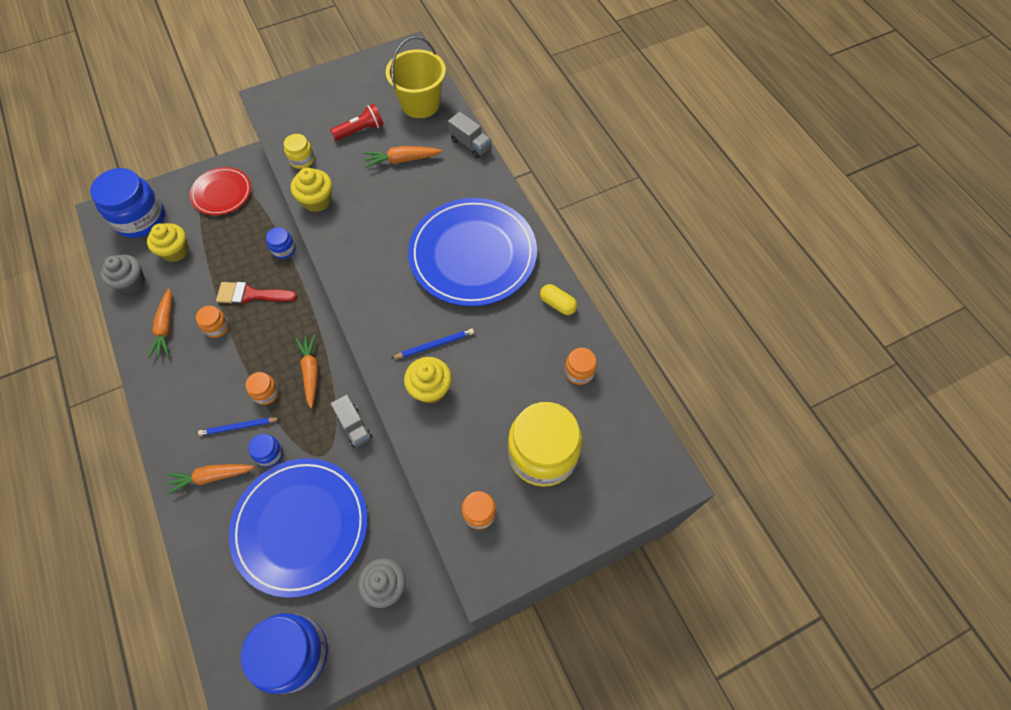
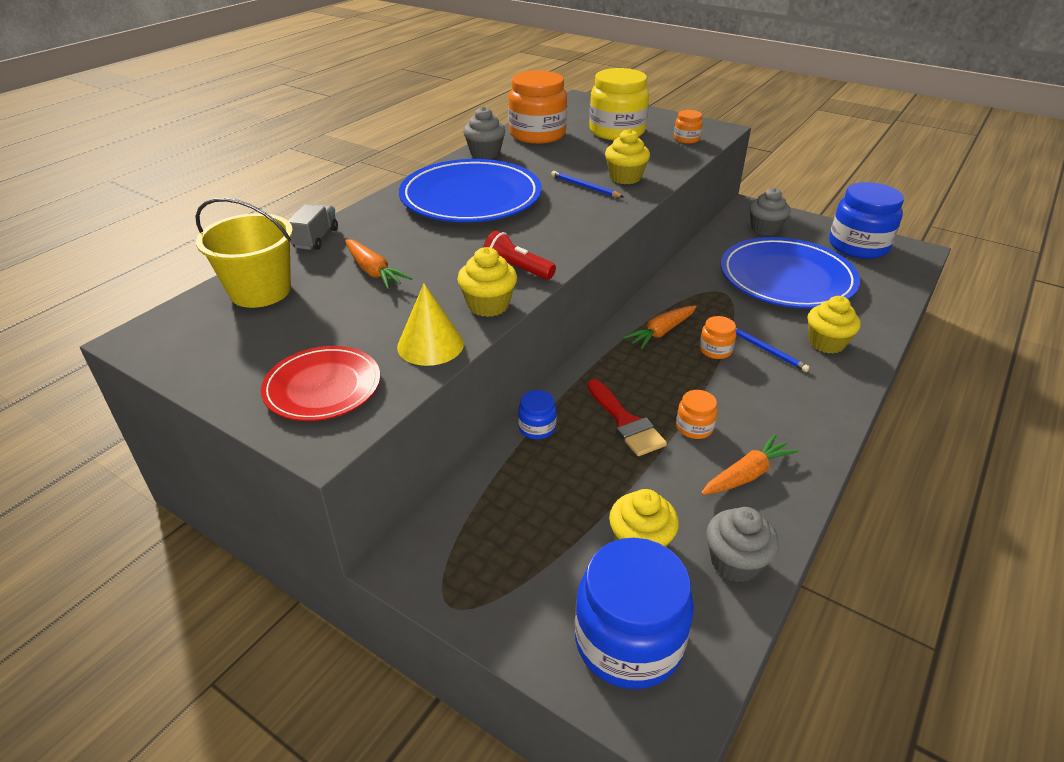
camera: 120 degrees left, 25 degrees down
(211, 477) = (826, 343): orange carrot -> yellow cupcake
(222, 193) = (494, 555): red plate -> red plate (322, 387)
(270, 454) = (761, 320): blue jar -> none
(302, 160) = (430, 345): yellow jar -> yellow cone
(354, 426) = (678, 286): grey truck -> none
(360, 130) = (341, 319): red flashlight -> red flashlight (517, 269)
(557, 304) = (485, 153): yellow capsule -> grey cupcake
(579, 371) = (537, 134): orange jar -> orange jar, size x2.17

